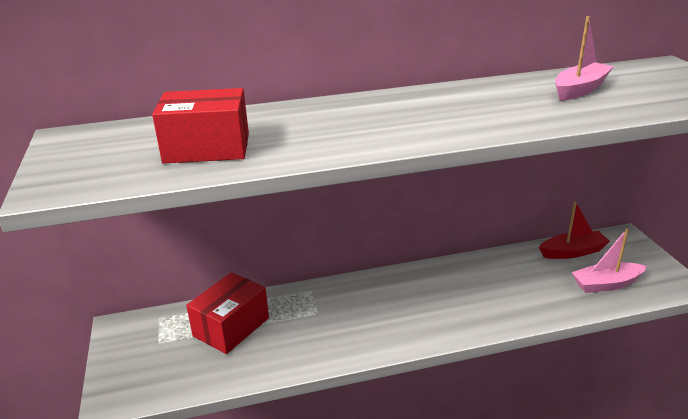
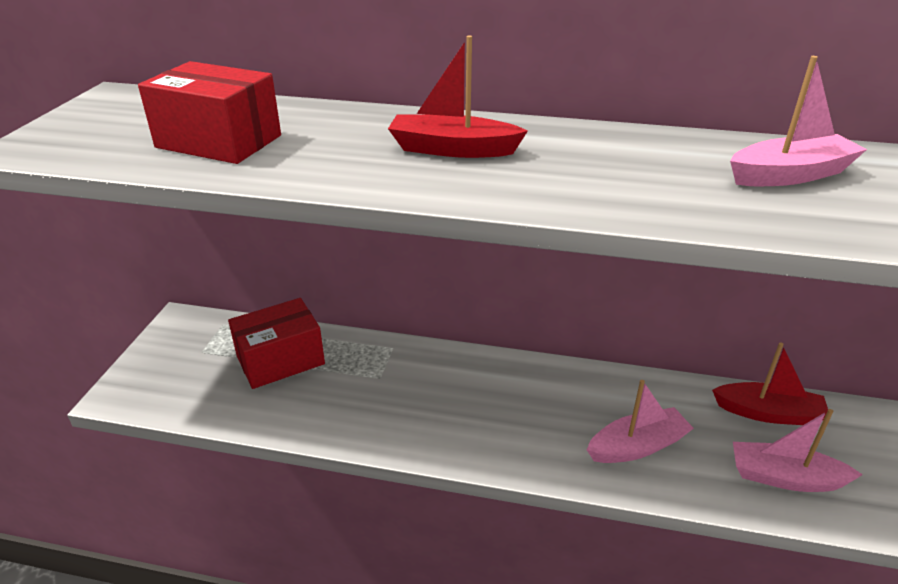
camera: 25 degrees right, 5 degrees up
(378, 117) = (452, 149): none -> red boat
(516, 296) = (637, 446): none -> pink boat

